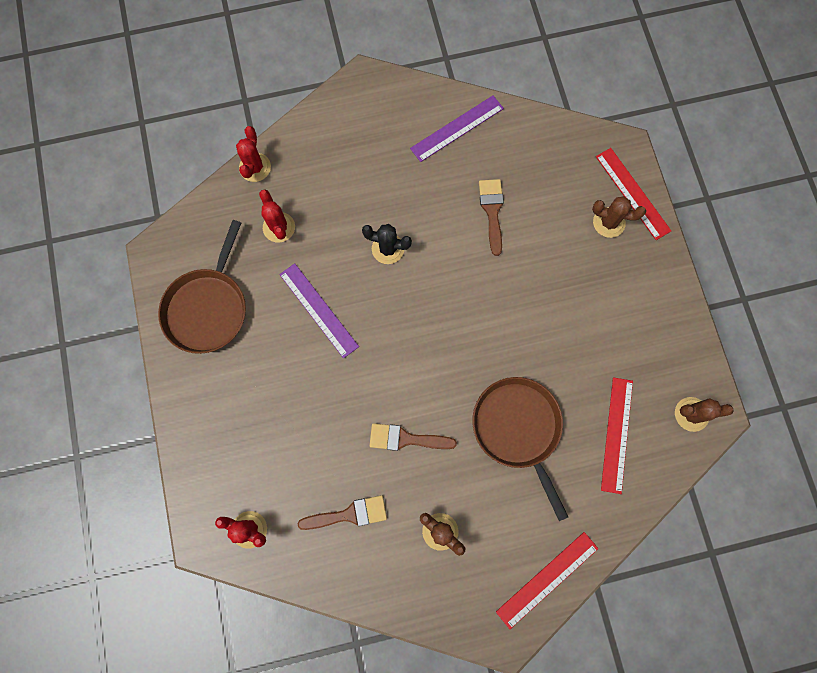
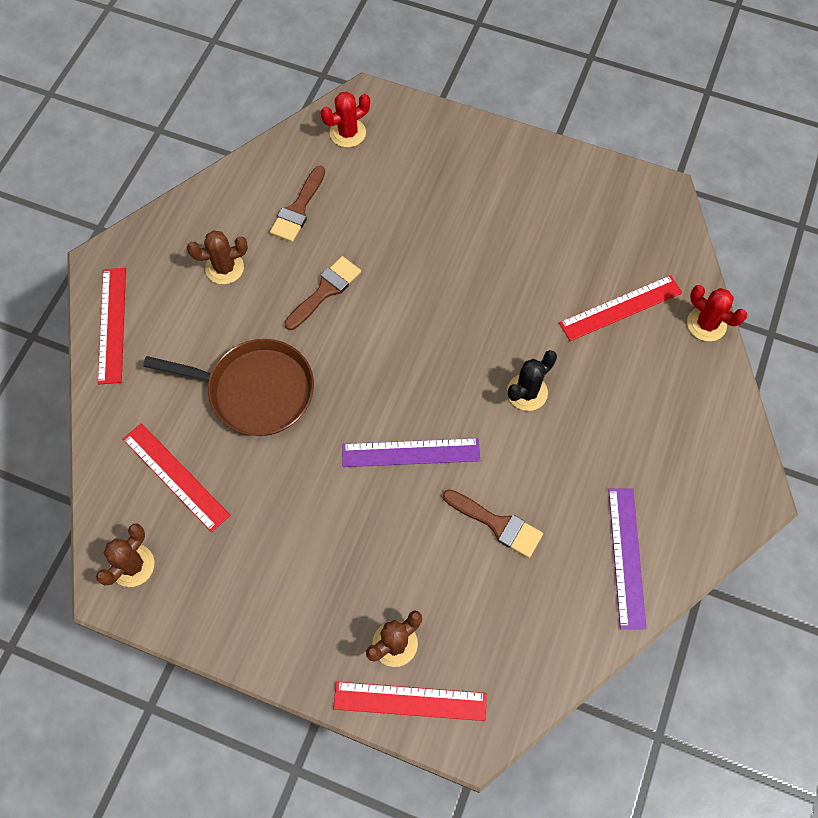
camera: 125 degrees right, 10 degrees down
(208, 308) = (575, 205): brown pan -> none
(279, 227) = (620, 308): red cactus -> red ruler
(318, 310) = (506, 292): purple ruler -> purple ruler (411, 452)

